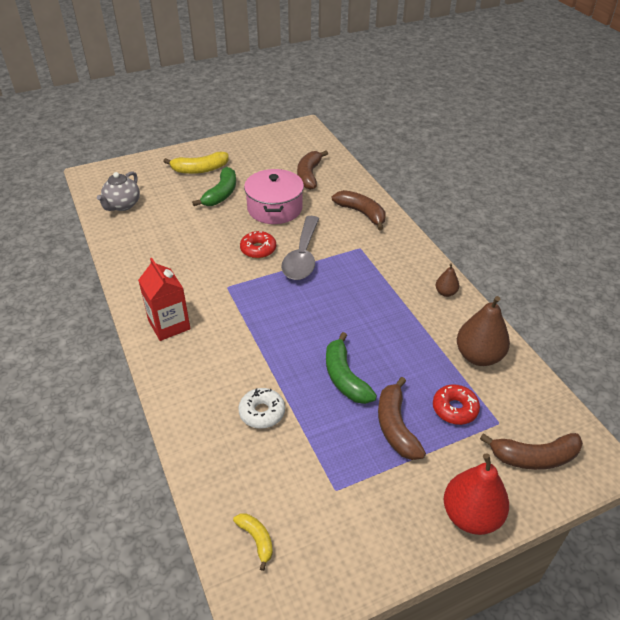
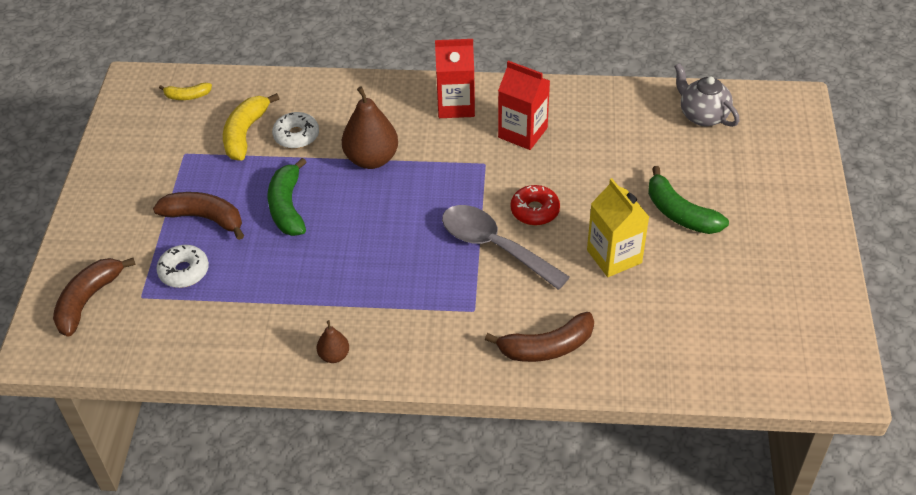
camera: 120 degrees right, 5 degrees up
(183, 278) = (522, 132): none -> red carton
(200, 169) = (757, 209): yellow banana -> yellow banana (245, 133)
(274, 208) = (614, 256): pink pot -> yellow carton
(309, 175) = (679, 327): brown banana -> none
(345, 377) = (287, 207): green banana -> green banana turned 105 degrees counterclockwise
(454, 409) = (184, 271): red donut -> white donut
(471, 515) = (87, 225): red pear -> none
(478, 356) = (224, 329): brown pear -> brown pear (371, 159)

